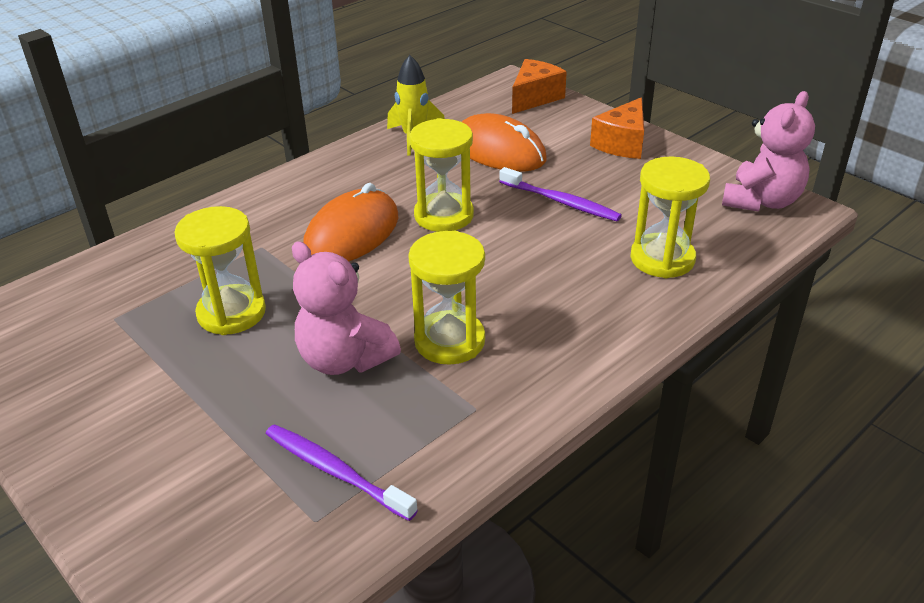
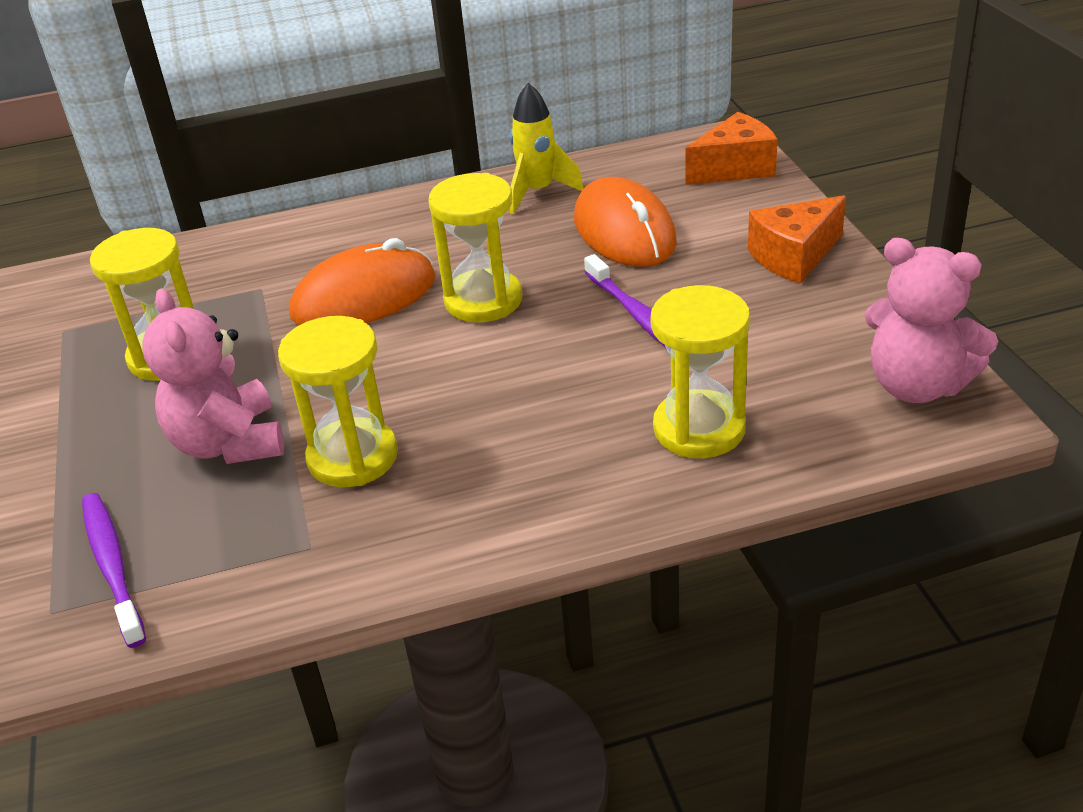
camera: 30 degrees right, 0 degrees up
(761, 201) = (917, 385): pink teddy bear -> pink teddy bear turned 60 degrees clockwise

